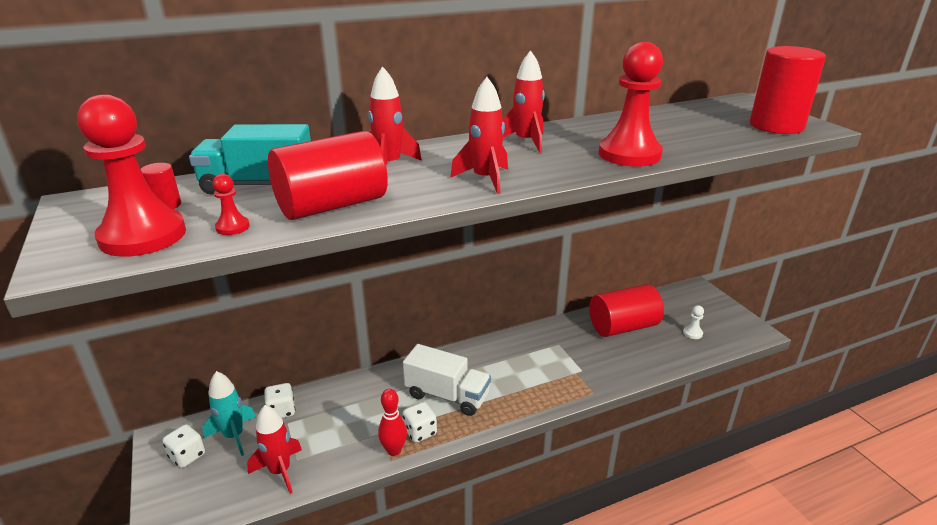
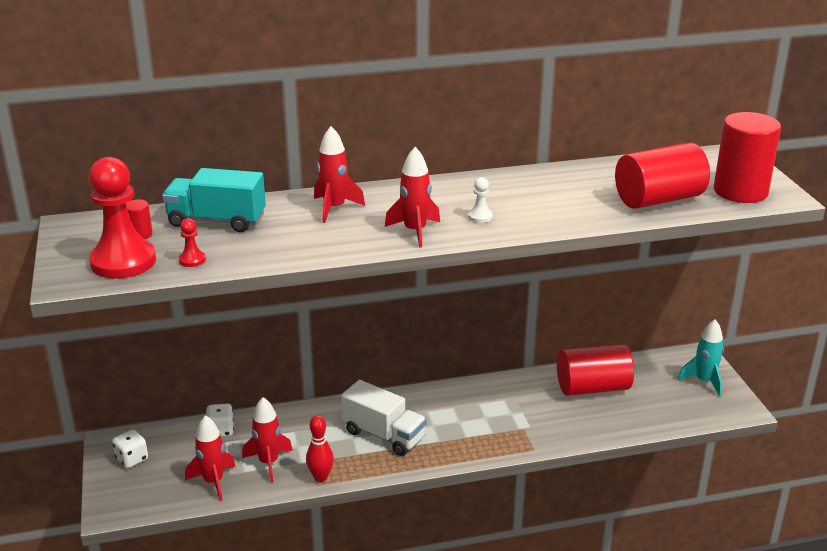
camera: 10 degrees right, 0 degrees up
(234, 436) = (174, 447): turquoise rocket -> turquoise rocket (704, 381)
(332, 206) = (274, 247): red cylinder -> red cylinder (658, 199)
(420, 432) = (349, 464): white dice -> none
(525, 142) = (471, 192): red rocket -> red rocket (268, 463)
(629, 154) = (564, 215): red pawn -> none
(692, 333) = (668, 402): white pawn -> white pawn (480, 217)

